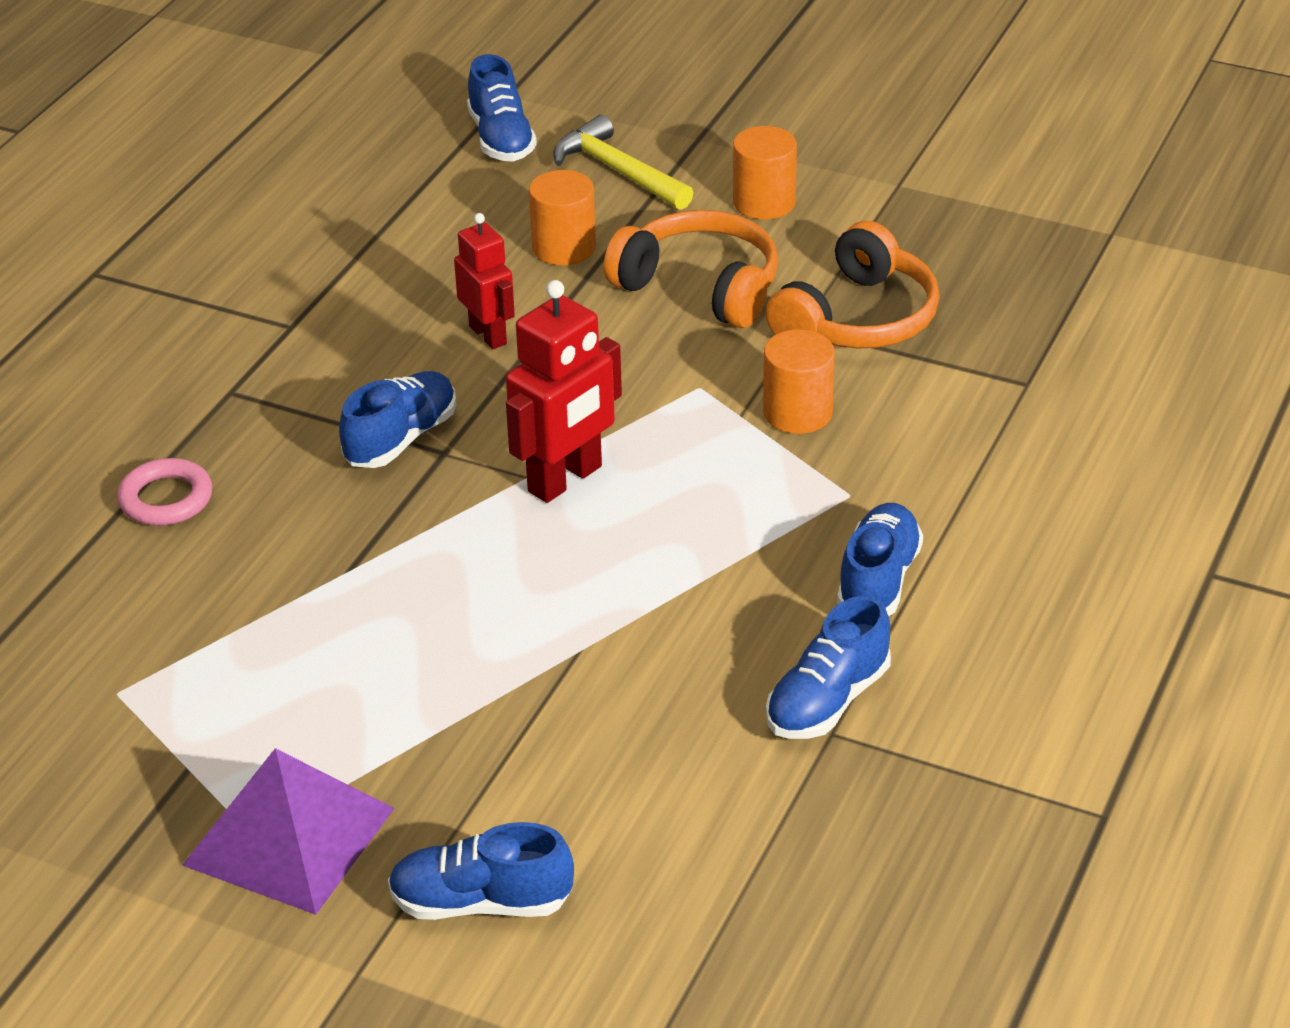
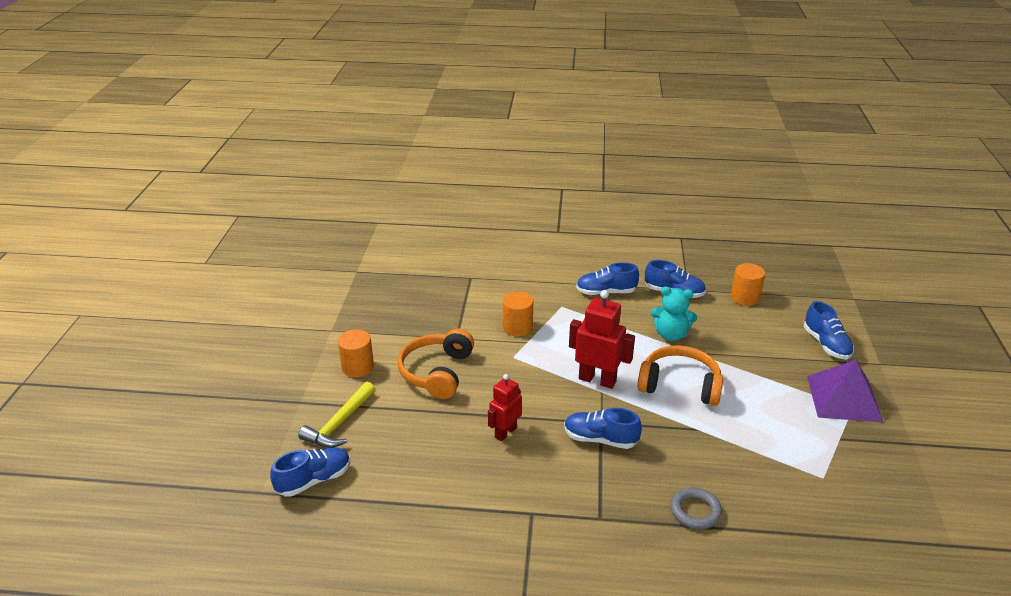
camera: 110 degrees left, 5 degrees down
(166, 499) = (695, 511): pink ring -> grey ring
(564, 248) = (419, 425): orange cylinder -> orange cylinder (745, 297)
(658, 635) = (671, 335): none -> turquoise teddy bear
(858, 319) = (444, 323): orange headphones -> orange headphones (680, 385)

